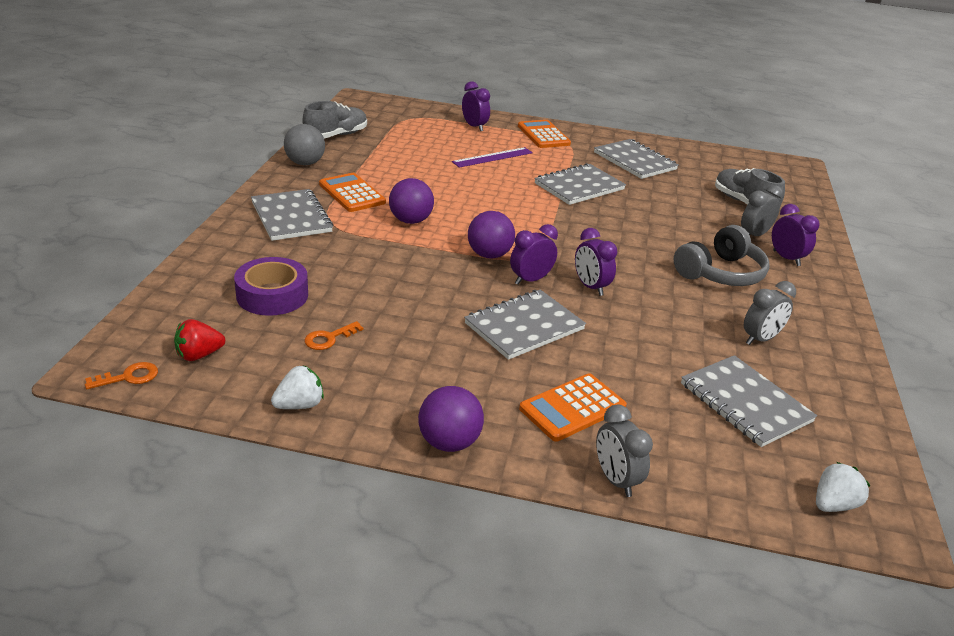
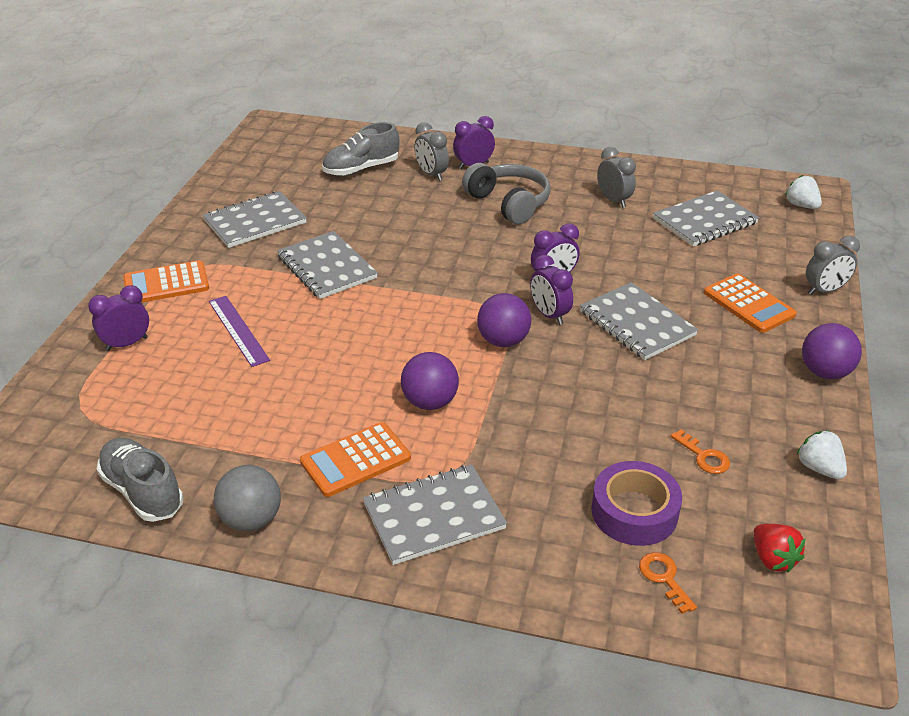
camera: 85 degrees left, 5 degrees up
(128, 377) = (835, 614): orange key -> orange key (664, 578)

